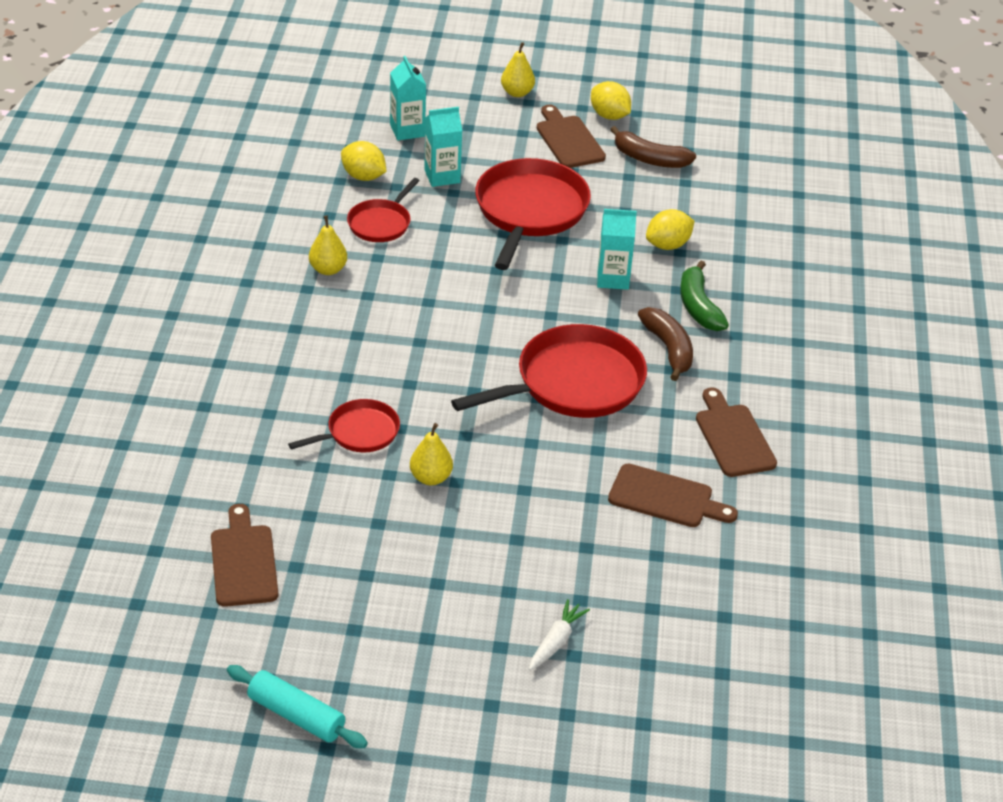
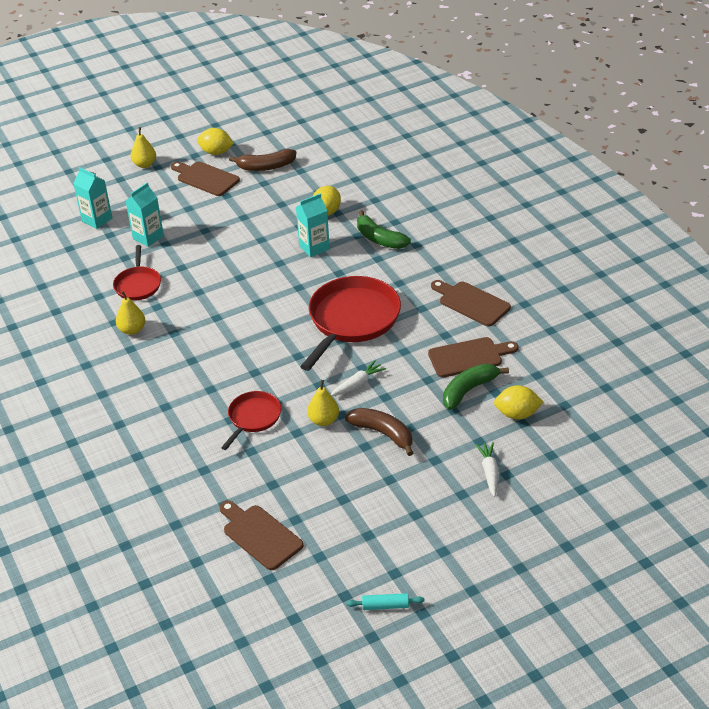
camera: 30 degrees left, 0 degrees up
(296, 715) = (385, 606): turquoise rolling pin -> turquoise rolling pin, size x0.62
(363, 176) = (97, 261): yellow lemon -> yellow lemon (517, 414)
(508, 458) = (357, 384): none -> white carrot
(530, 211) = (224, 232): red pan -> none
(627, 536) = (469, 390): none -> green banana
(668, 349) = (386, 272): brown banana -> brown banana (383, 433)

